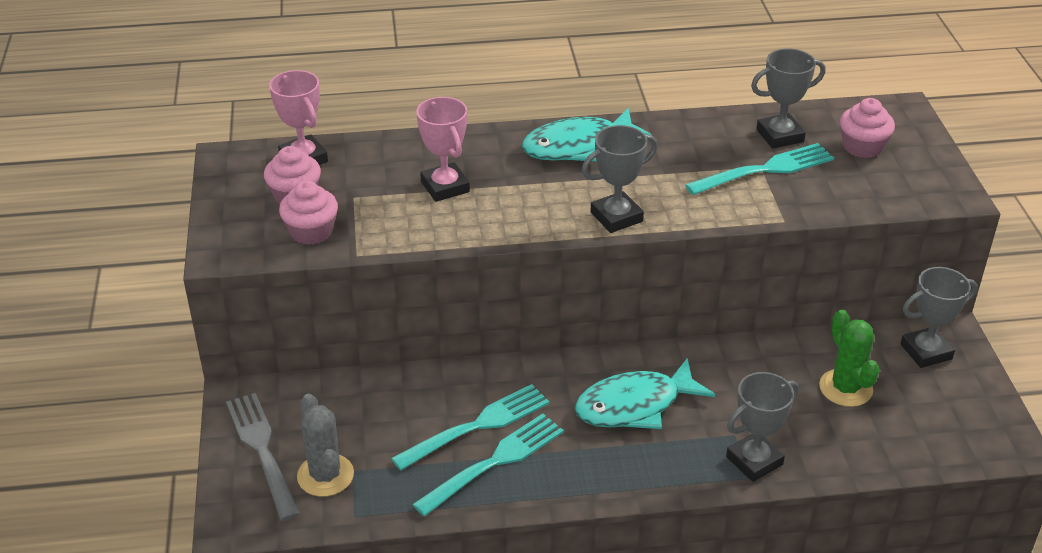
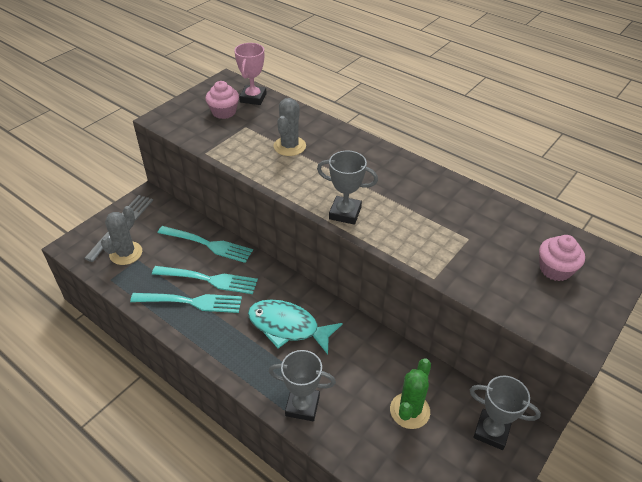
camera: 45 degrees right, 5 degrees up
(311, 232) = (205, 131): pink cupcake -> none
(445, 187) = (289, 146): pink trophy -> grey cactus
(578, 146) = (383, 165): turquoise fish -> none
(764, 170) = (467, 242): turquoise fork -> turquoise fork (207, 244)
(780, 136) = (509, 229): grey trophy -> none

